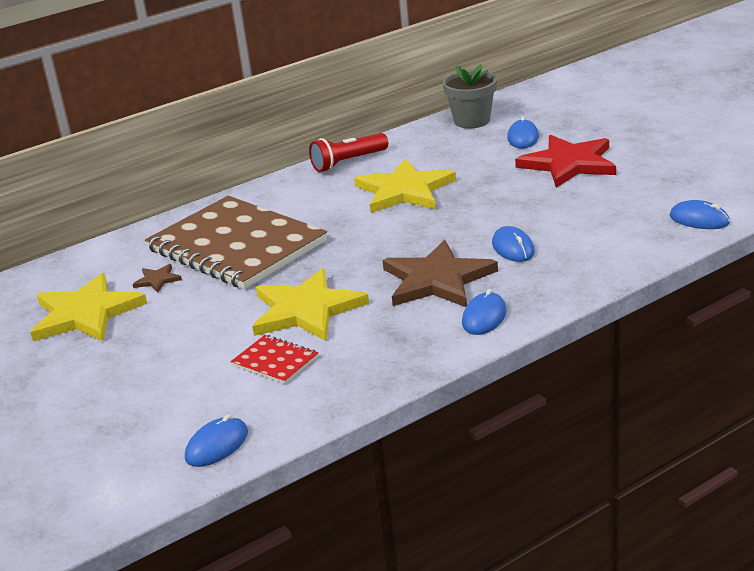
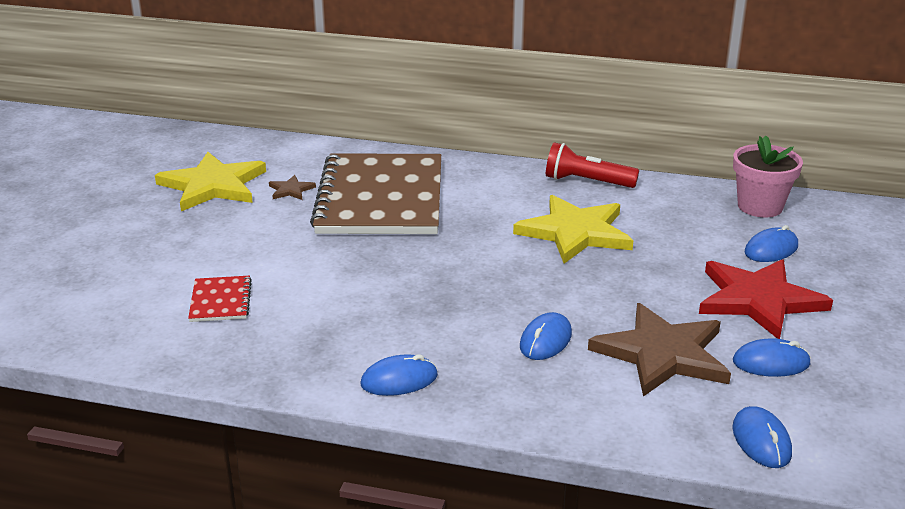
camera: 45 degrees right, 0 degrees up
(217, 445) = (75, 332): blue mouse -> blue mouse (771, 363)
(306, 310) = (314, 278): yellow star -> none
(437, 280) = (437, 323): brown star -> brown star (662, 354)
(472, 121) = (760, 207): grey flower pot -> pink flower pot

